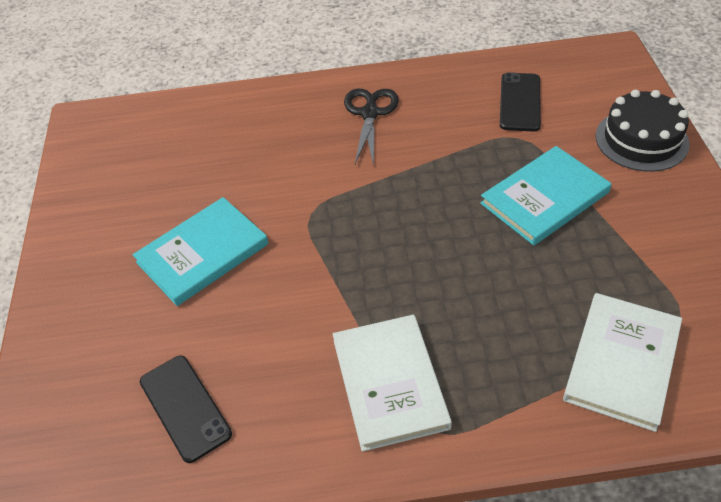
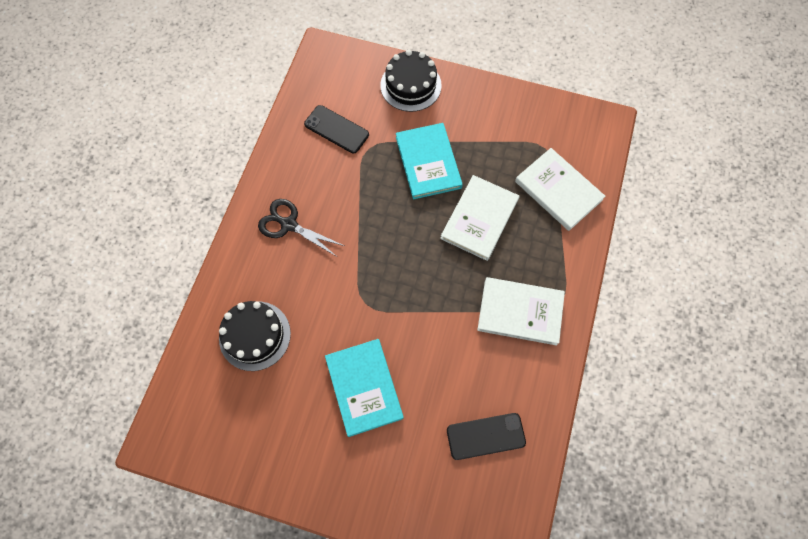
camera: 70 degrees left, 20 degrees up
(224, 140) = (255, 335): none -> black cake
(502, 282) = (479, 219): none -> white book

